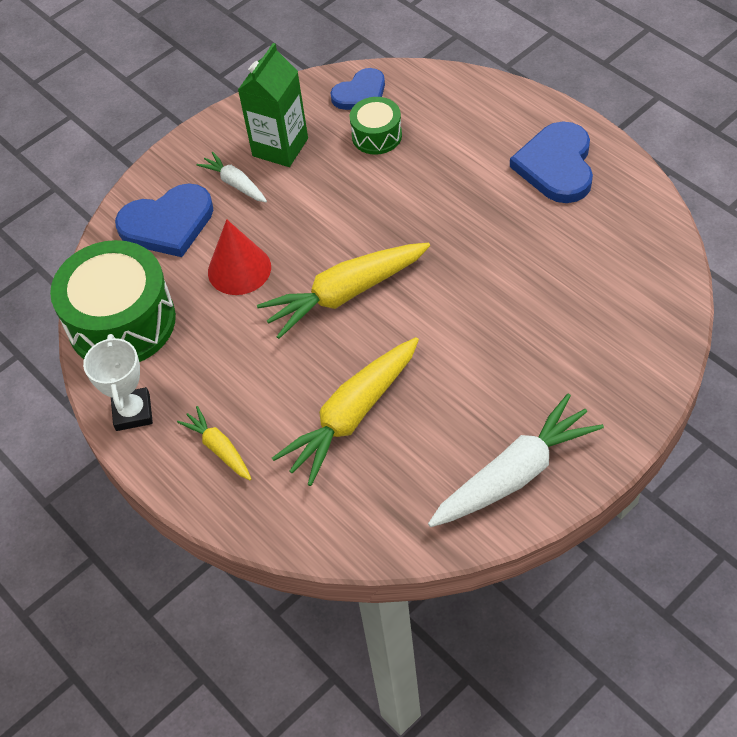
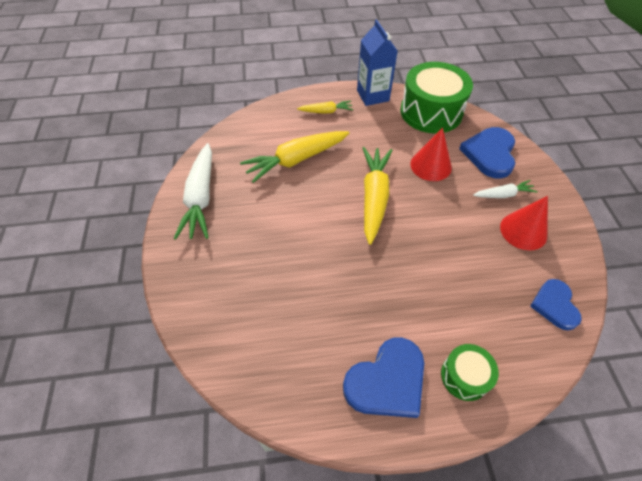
camera: 120 degrees right, 0 degrees up
(133, 412) = (373, 95): white trophy -> blue carton
(280, 147) = (523, 231): green carton -> red cone
(352, 416) = (296, 160): yellow carrot -> yellow carrot turned 105 degrees counterclockwise
(376, 135) = (500, 288): green drum -> green drum (464, 376)
(556, 166) = (387, 381): blue heart -> blue heart turned 105 degrees clockwise

